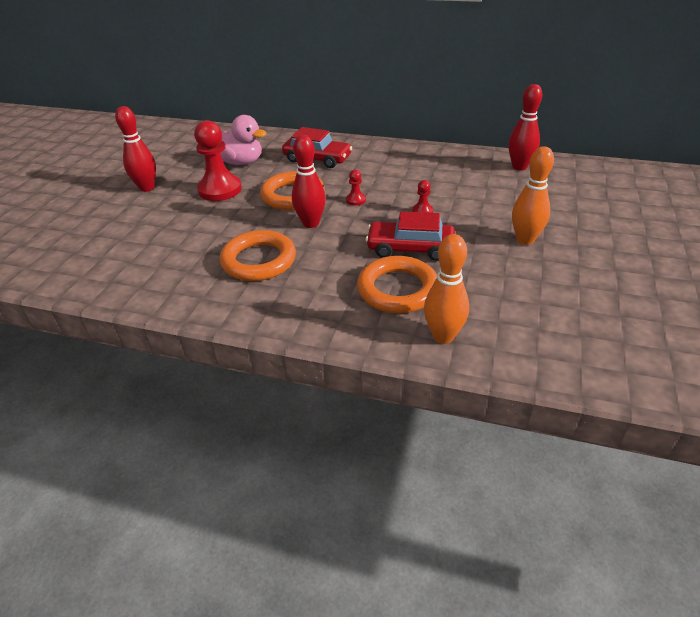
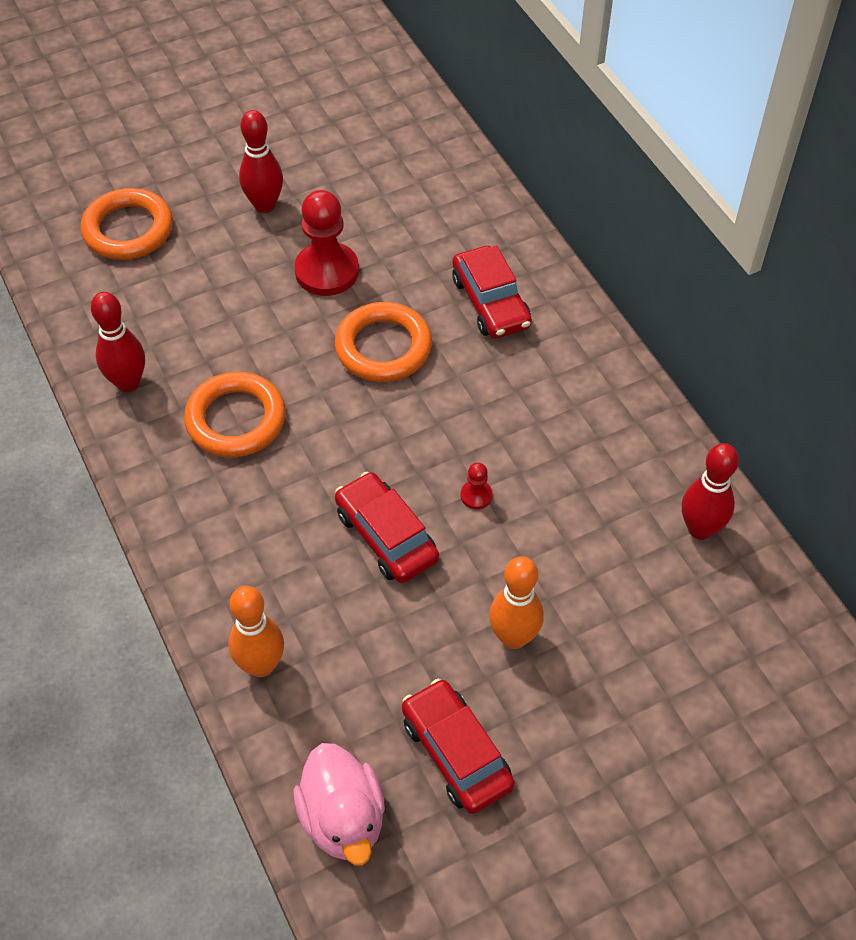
camera: 45 degrees right, 15 degrees up
(240, 162) = (403, 236): pink duck -> pink duck (343, 818)
(311, 223) = (345, 409): red bowling pin -> red bowling pin (128, 383)
(355, 200) = (434, 413): red pawn -> none
(397, 289) = (300, 576): orange ring -> orange ring (128, 230)
(584, 292) = (456, 753): none -> red car

